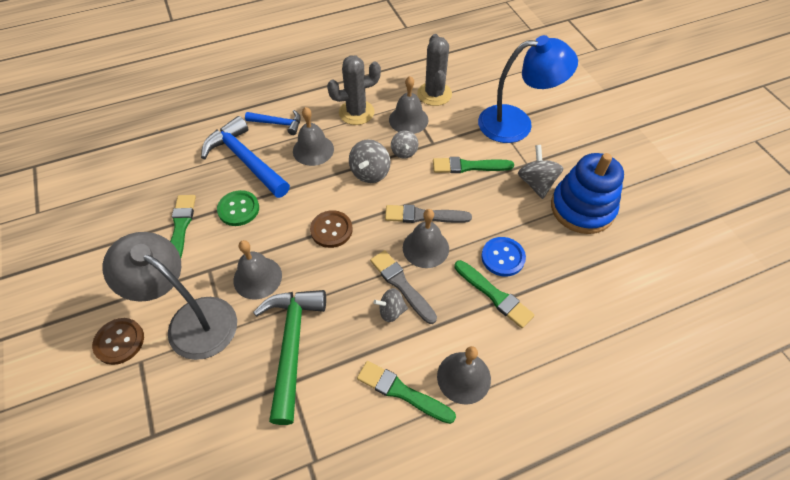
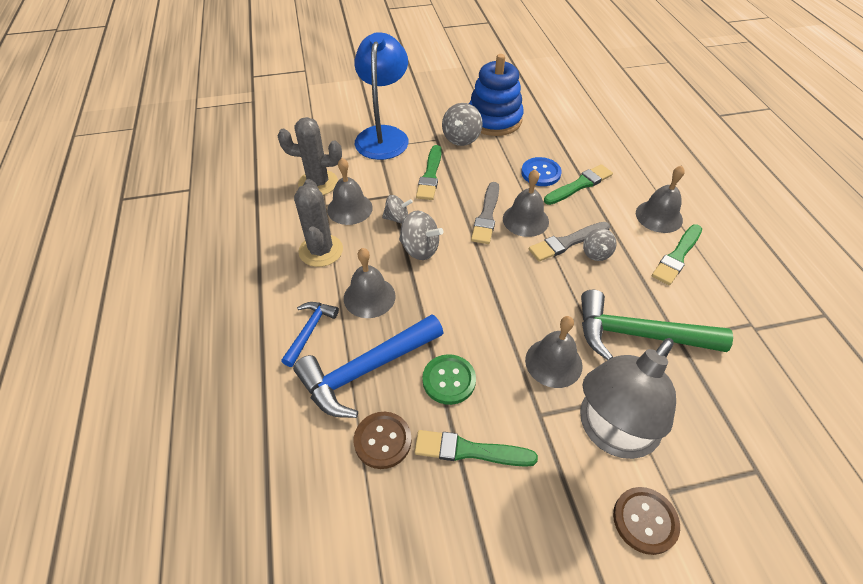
camera: 80 degrees left, 5 degrees down
(331, 230) = (494, 290): brown button -> brown button (382, 441)
(536, 183) = (461, 138): grey spinning top -> grey spinning top turned 75 degrees counterclockwise

